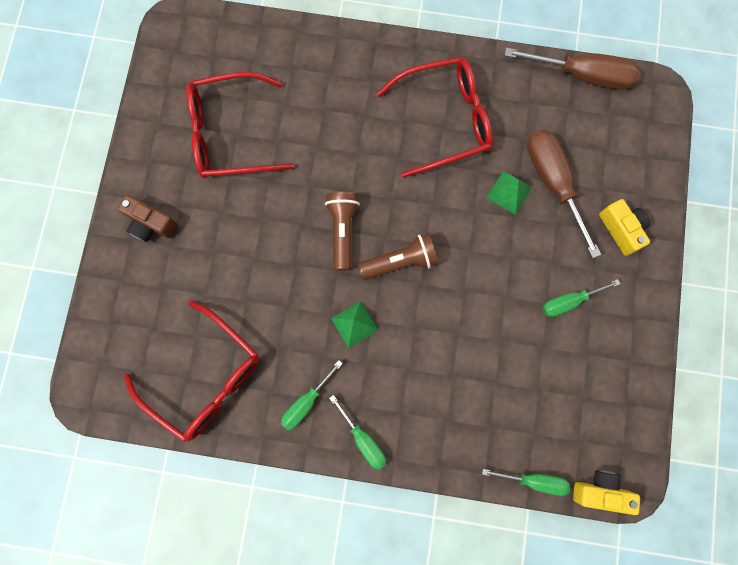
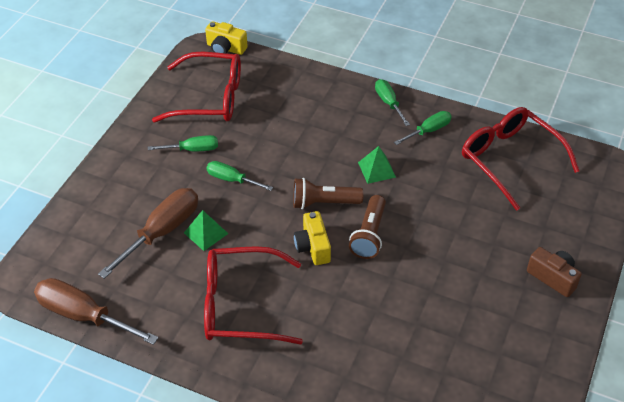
camera: 165 degrees left, 30 degrees down
(230, 134) = (465, 340): red glasses -> red glasses (210, 98)
(534, 480) = (270, 61): green screwdriver -> green screwdriver (232, 179)
(553, 183) = (162, 232): brown screwdriver -> brown screwdriver turned 135 degrees counterclockwise
(621, 229) = (122, 187): yellow camera -> yellow camera (313, 247)

